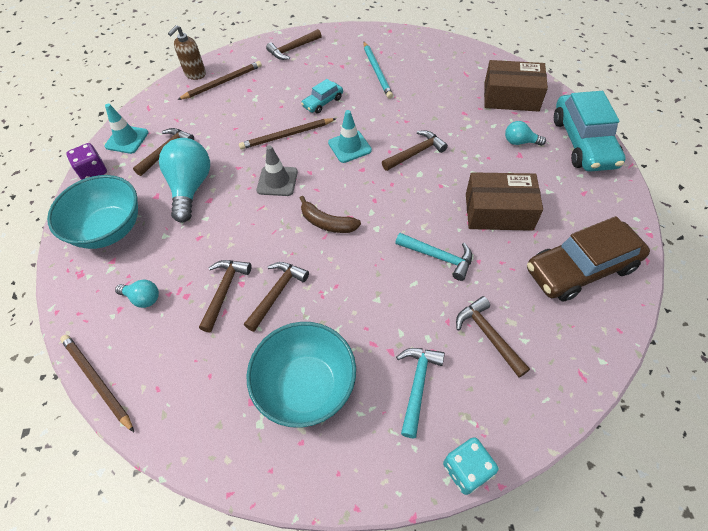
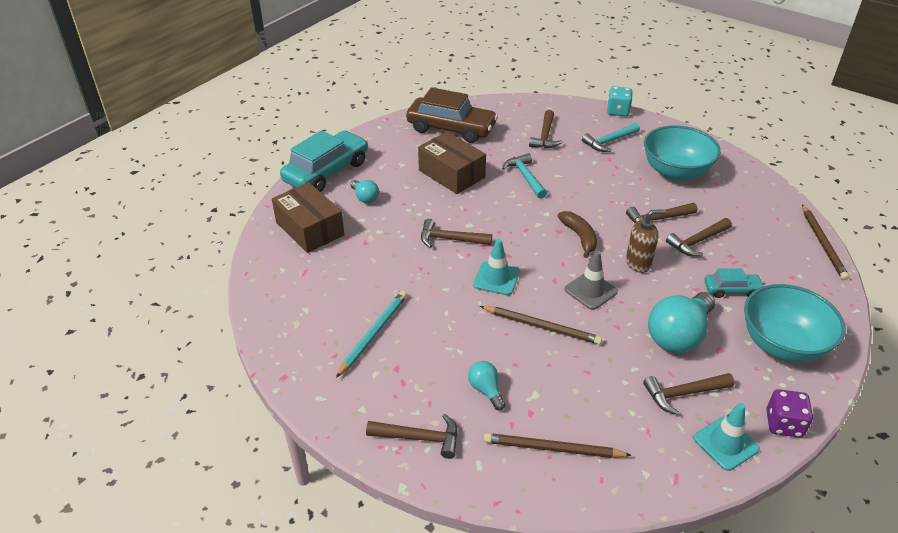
camera: 140 degrees left, 15 degrees down
(143, 298) = (768, 272): turquoise light bulb -> turquoise light bulb (486, 390)
(195, 74) = (578, 493): brown soap dispenser -> brown soap dispenser (638, 263)
(323, 102) = (469, 337): turquoise car -> turquoise car (731, 290)

